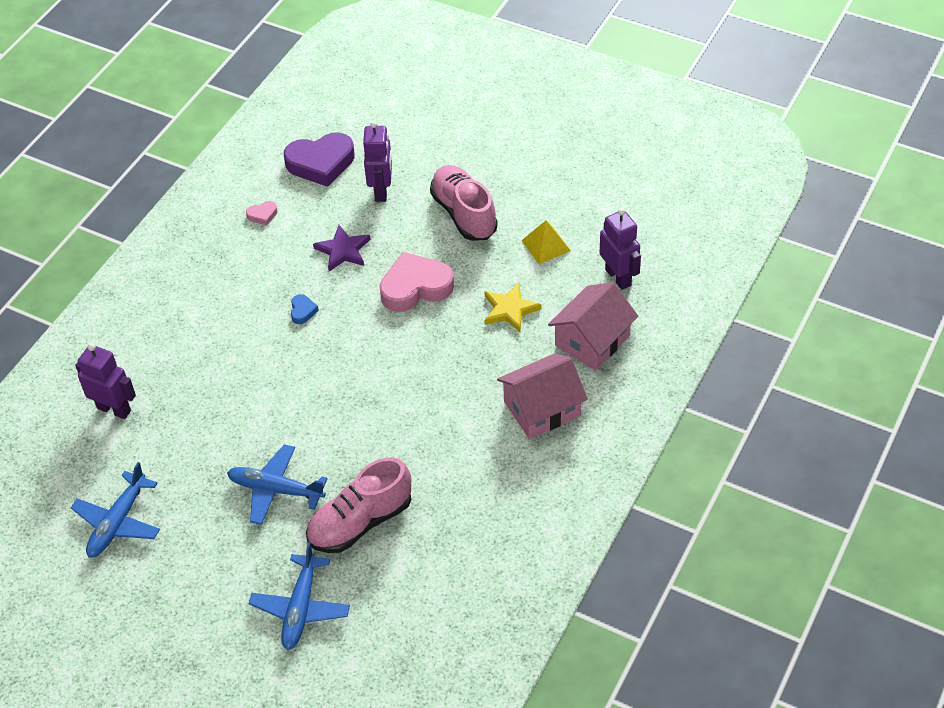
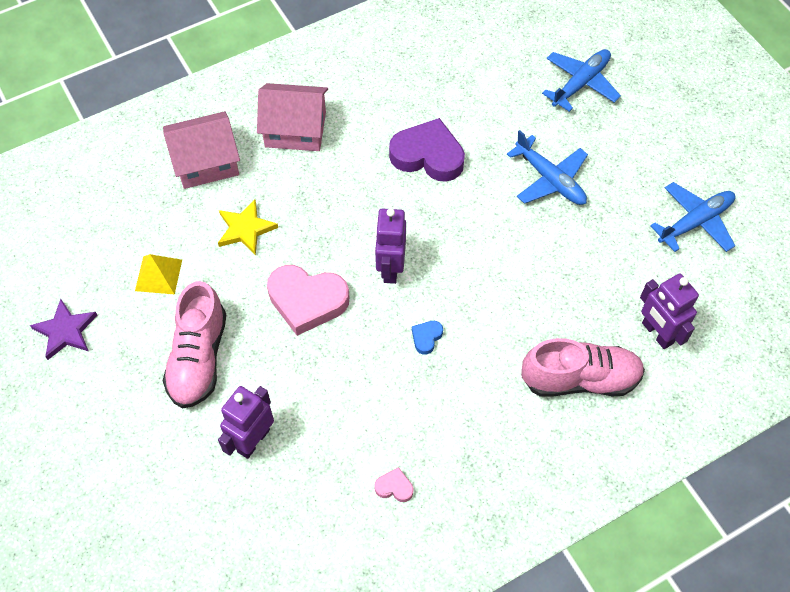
camera: 150 degrees left, 10 degrees up
(321, 163) = (287, 524): purple heart -> purple heart (428, 155)
(343, 250) = (343, 386): purple star -> purple star (65, 331)
(360, 522) = (499, 119): pink shoe -> pink shoe (580, 379)
(618, 277) = (130, 206): purple robot -> purple robot (390, 268)

